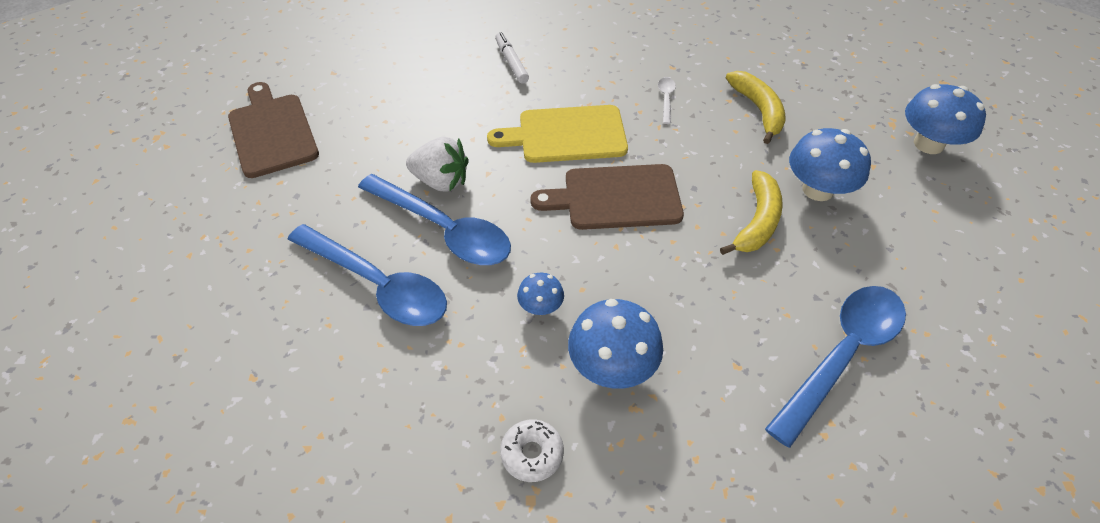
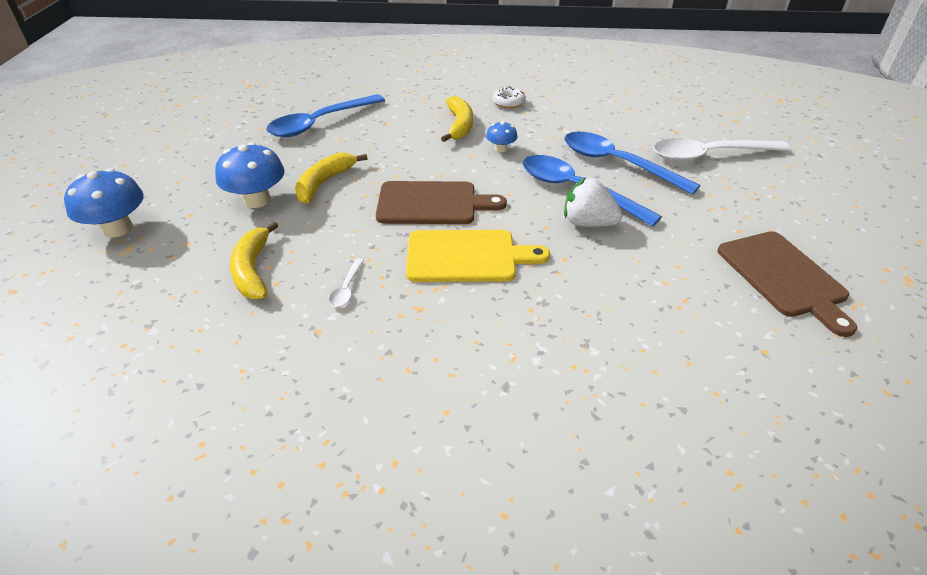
camera: 175 degrees left, 10 degrees down
(236, 313) = (708, 155): none -> white spoon
(511, 62) = (527, 352): white marker -> none
(612, 366) = (459, 125): blue mushroom -> yellow banana

